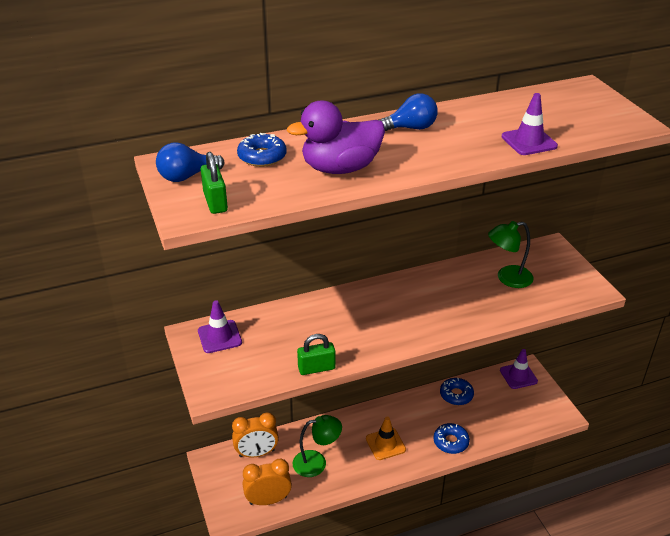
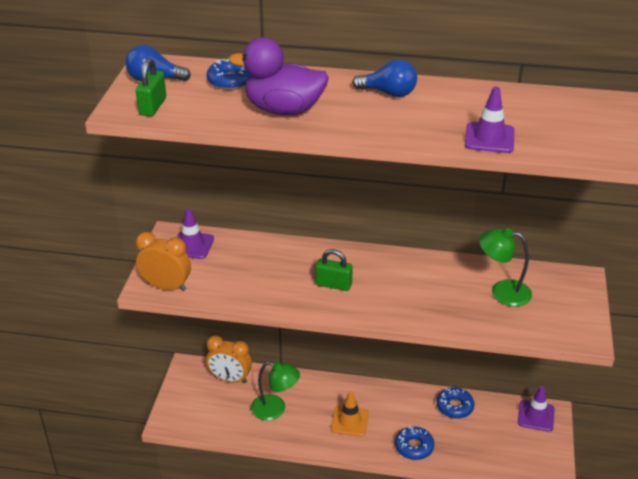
camera: 30 degrees right, 0 degrees up
(268, 500) = (210, 422): orange clock -> orange clock (166, 286)
(316, 368) = (247, 302): green padlock -> green padlock (333, 285)

